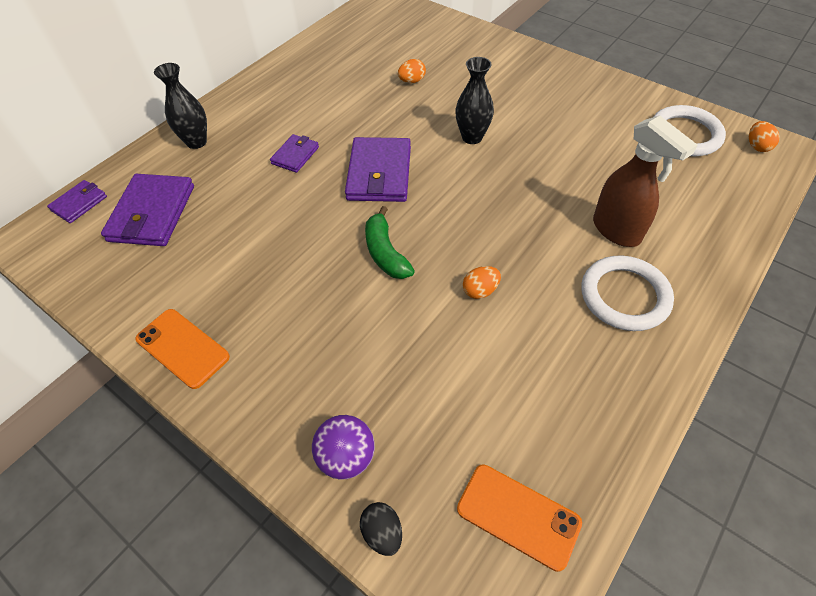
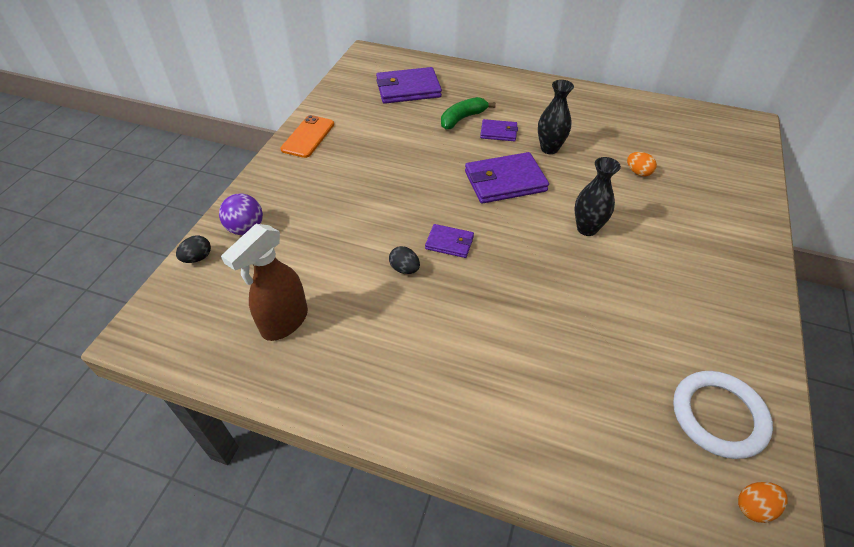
camera: 70 degrees right, 5 degrees down
(79, 203) = (403, 60): purple wallet -> purple wallet (449, 243)
(196, 142) = (484, 84): black vase -> black vase (549, 148)
(385, 253) = (421, 205): green banana -> green banana (462, 119)
(480, 291) = (404, 269): orange egg -> black egg
(518, 515) = (214, 326): orange phone -> none
(617, 231) = (519, 359): brown spray bottle -> brown spray bottle (284, 322)
(624, 296) = (436, 373): white ring -> none

